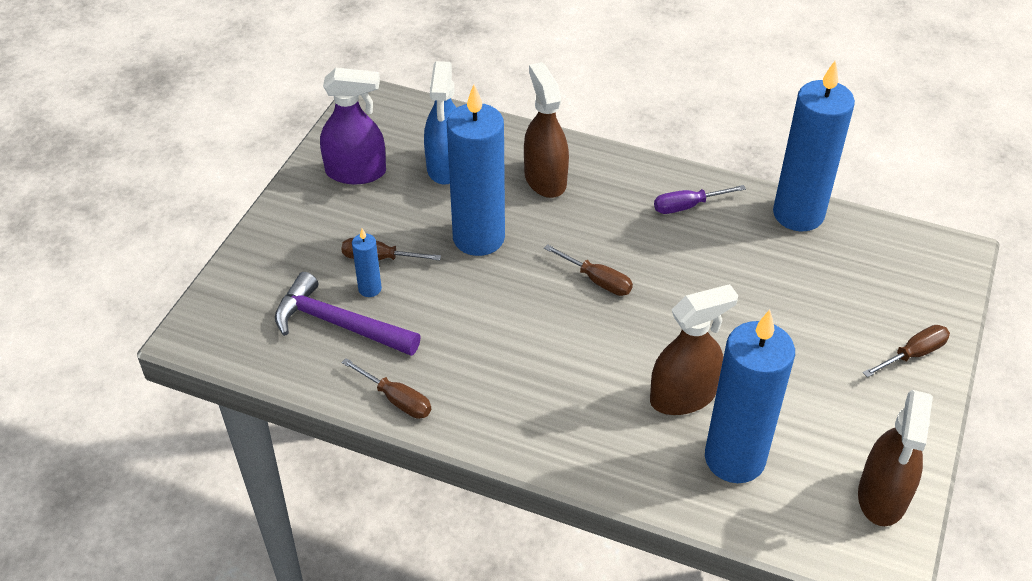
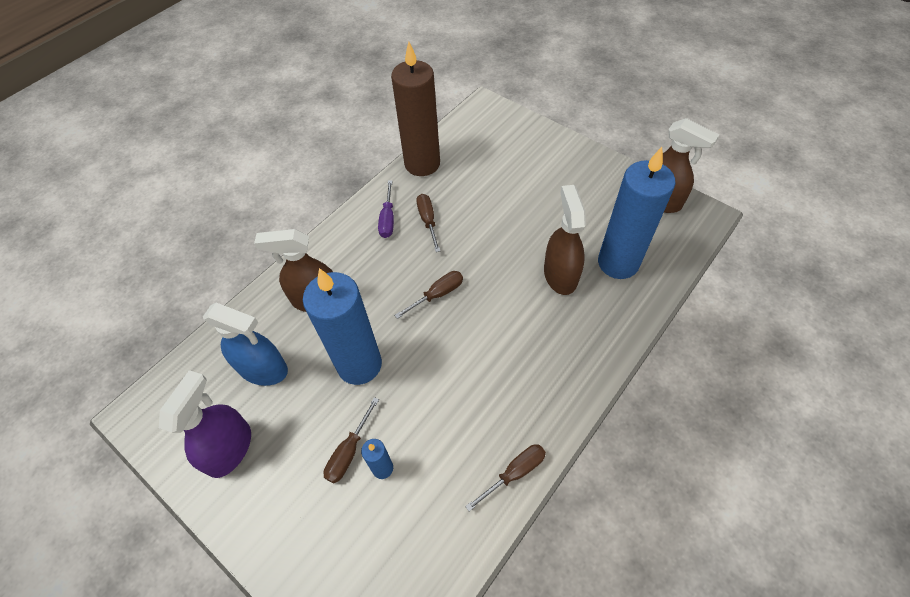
camera: 70 degrees left, 10 degrees up
(339, 324) = (415, 505): purple hammer -> none
(798, 214) = (422, 164): blue candle -> brown candle
(913, 354) = (557, 151): brown screwdriver -> brown screwdriver (428, 221)

